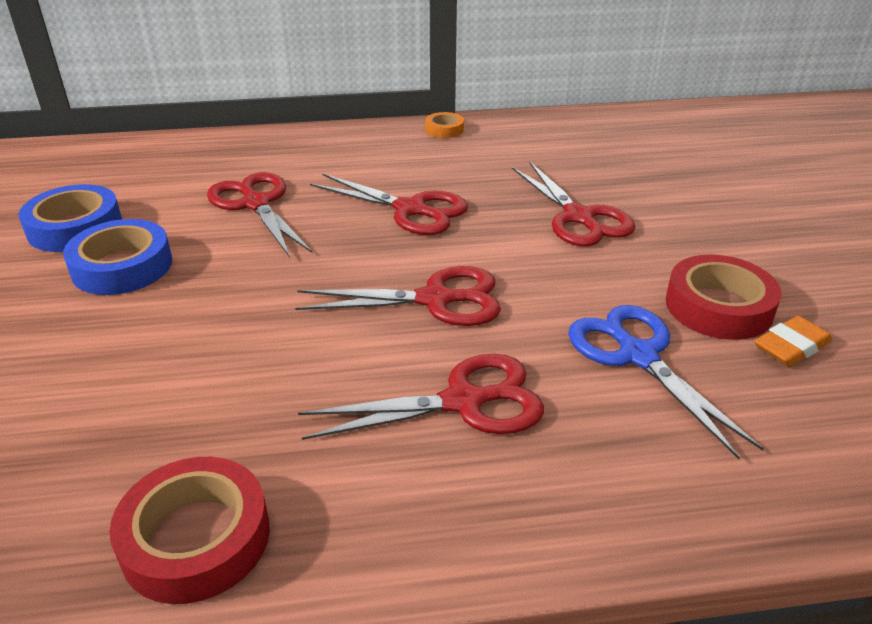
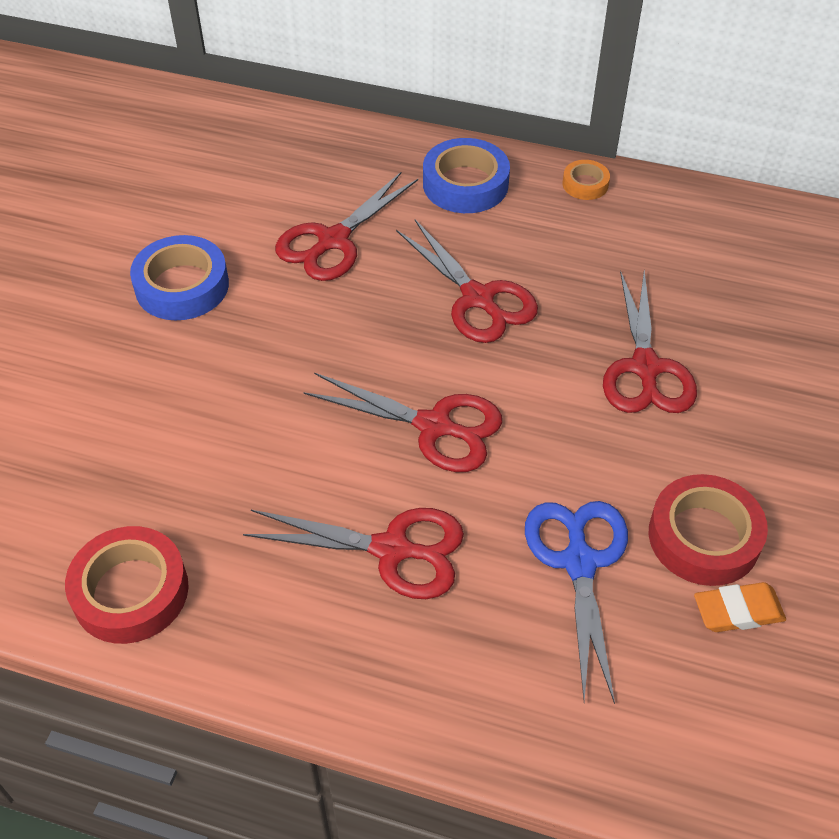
camera: 25 degrees right, 15 degrees up
(75, 227) = (160, 220): blue tape -> blue tape (465, 184)
(256, 204) = (333, 240): red scissors -> red scissors turned 135 degrees counterclockwise

